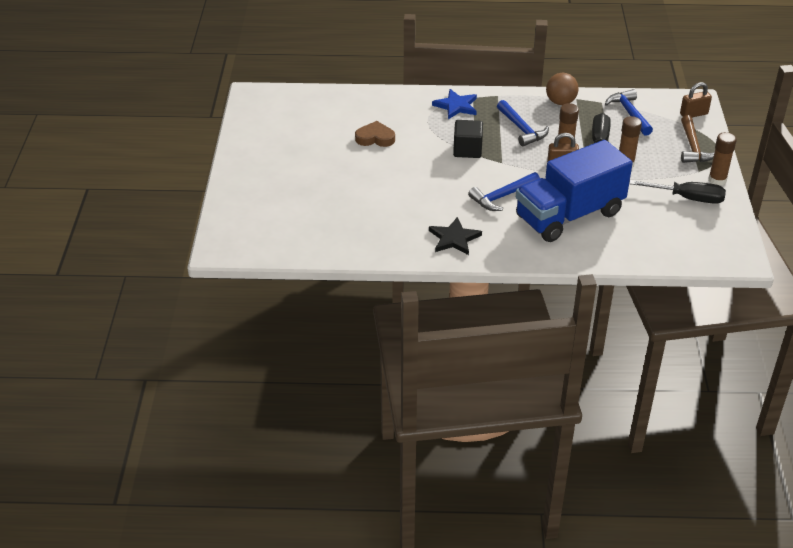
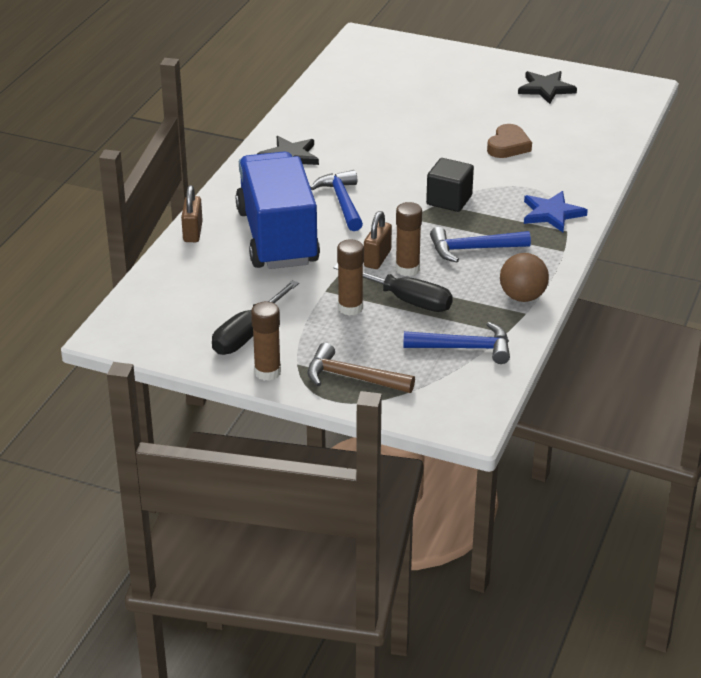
camera: 110 degrees right, 5 degrees down
(275, 135) = (546, 89): none -> black star
(693, 114) = (432, 408): brown padlock -> brown padlock (192, 232)

